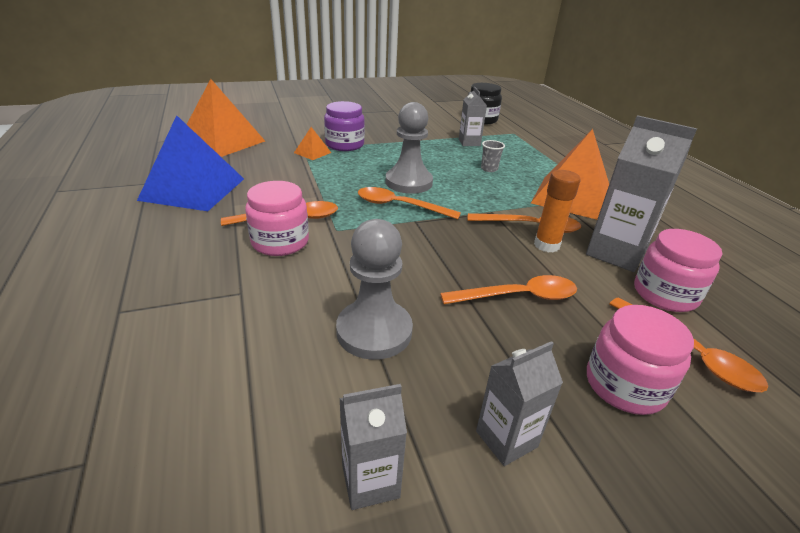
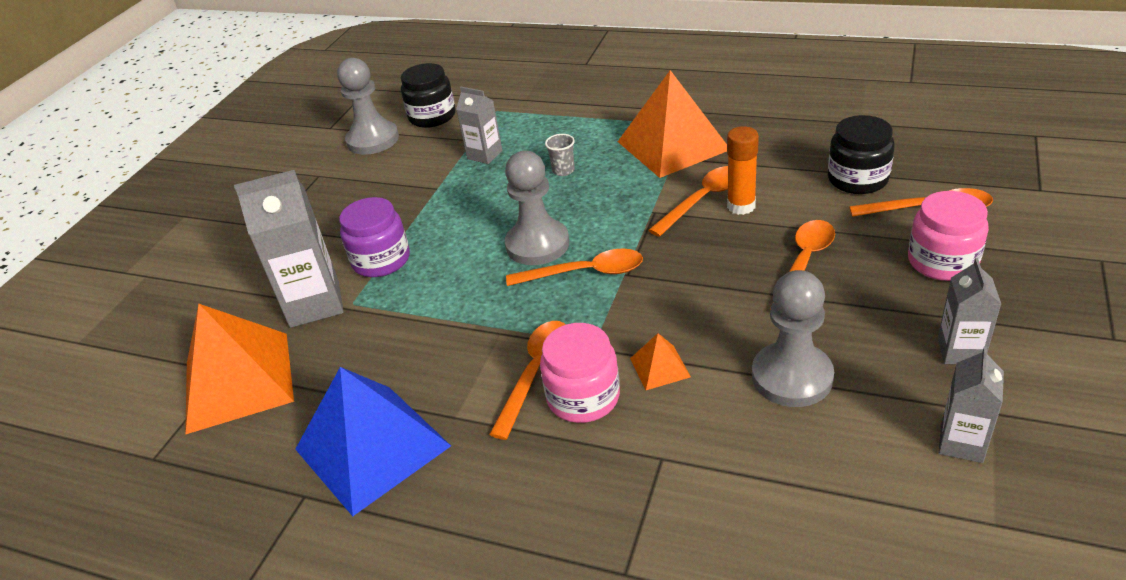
camera: 45 degrees left, 5 degrees up
(312, 152) = (374, 298): orange pyramid -> orange pyramid (660, 367)
(400, 206) = (585, 273): orange spoon -> orange spoon turned 150 degrees counterclockwise
(439, 113) = (373, 140): none -> grey pawn
(615, 253) = (784, 172): grey carton -> grey carton (314, 304)
(665, 294) = (857, 179): pink jar -> black jar

